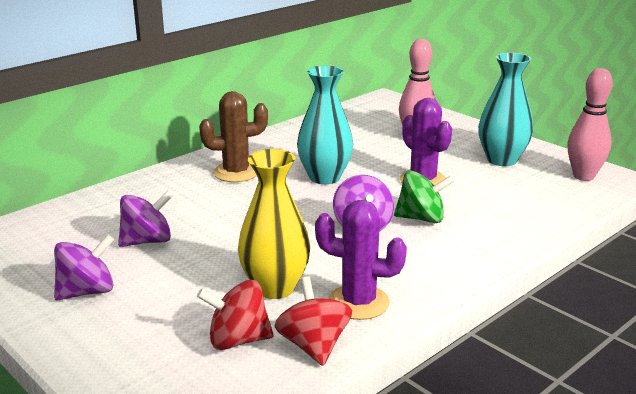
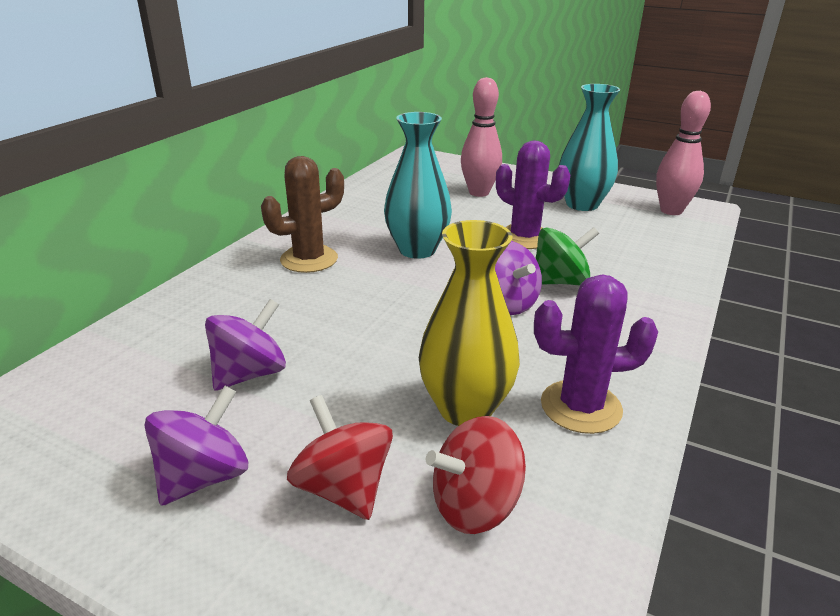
camera: 20 degrees left, 5 degrees up
(313, 346) = (578, 487): red spinning top -> red spinning top (343, 488)

